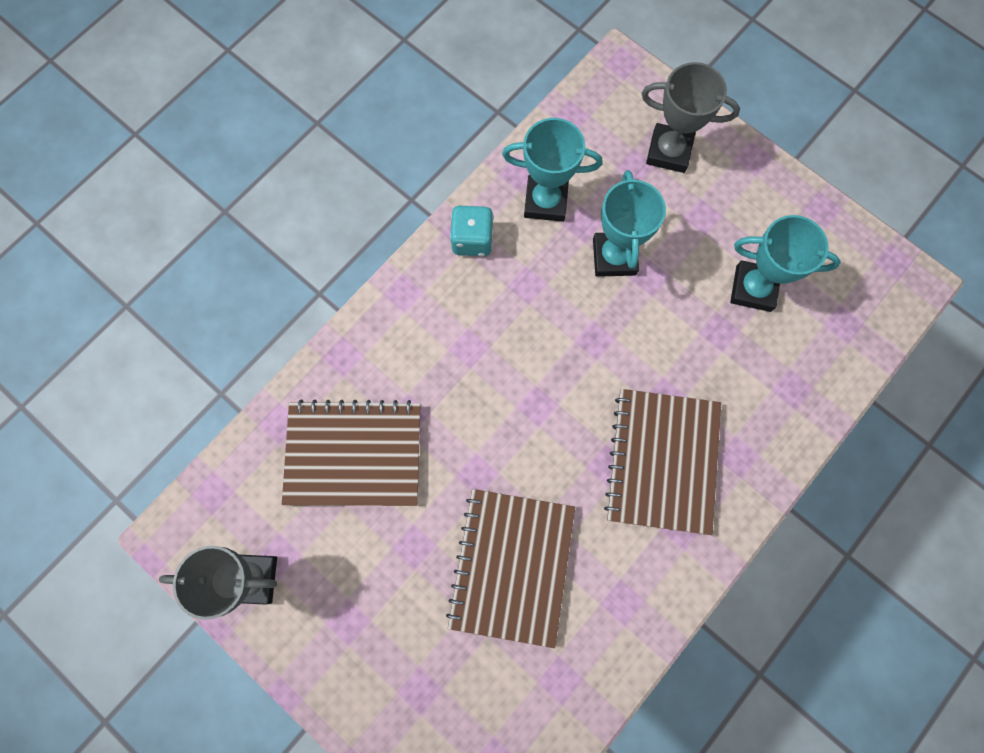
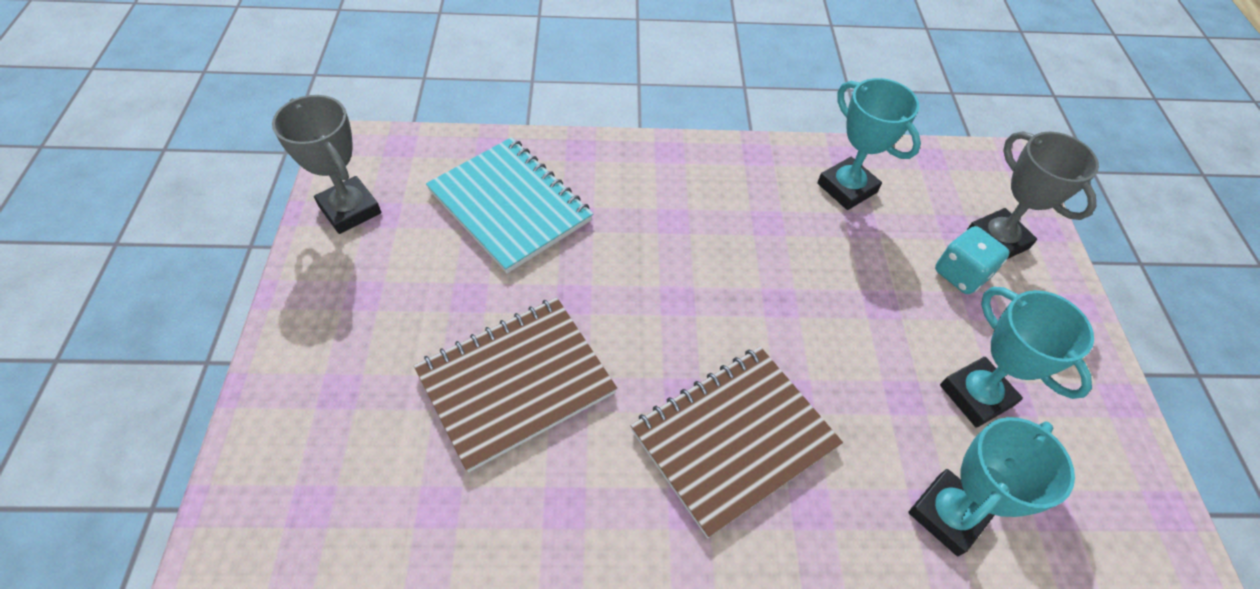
camera: 45 degrees right, 20 degrees down
(354, 454) = (510, 206): brown notebook -> turquoise notebook
(472, 240) = (759, 164): turquoise dice -> turquoise dice (960, 274)
(614, 257) = (864, 265): turquoise trophy -> turquoise trophy (948, 514)

